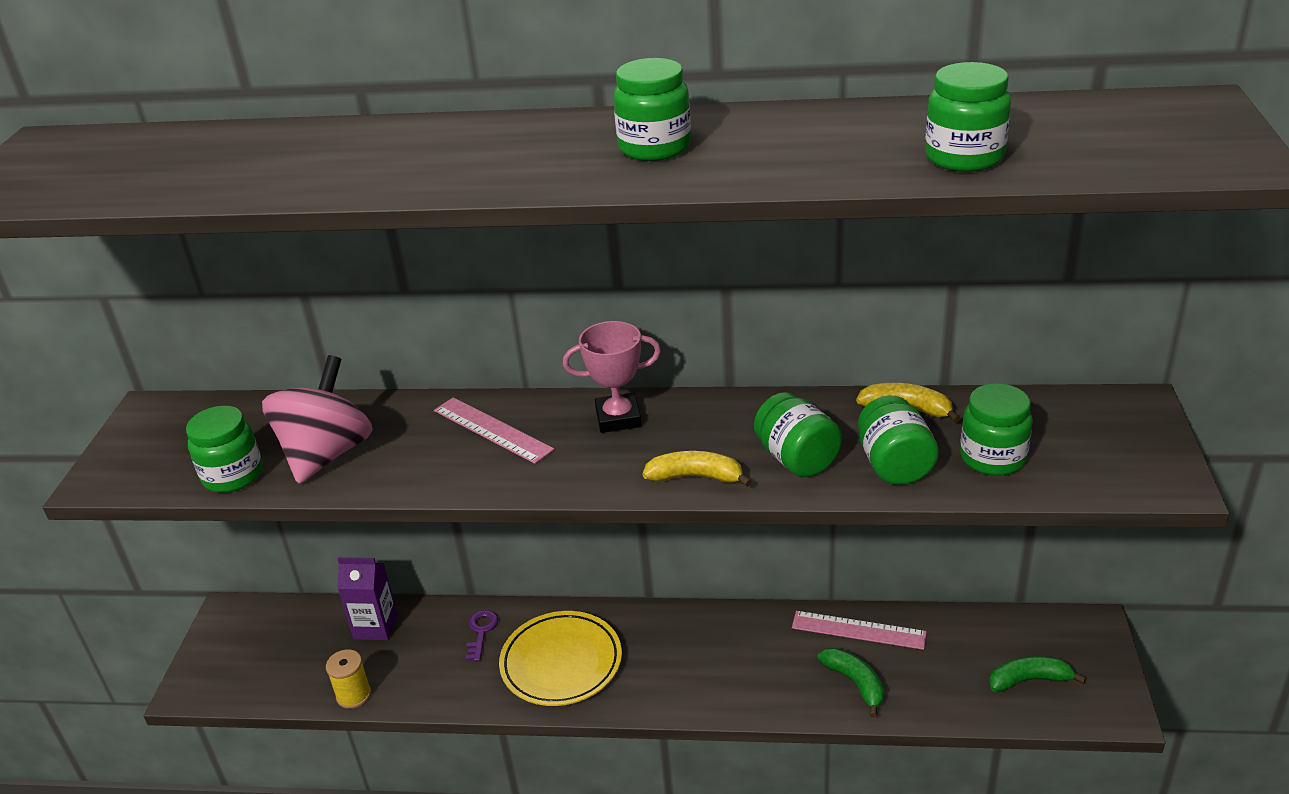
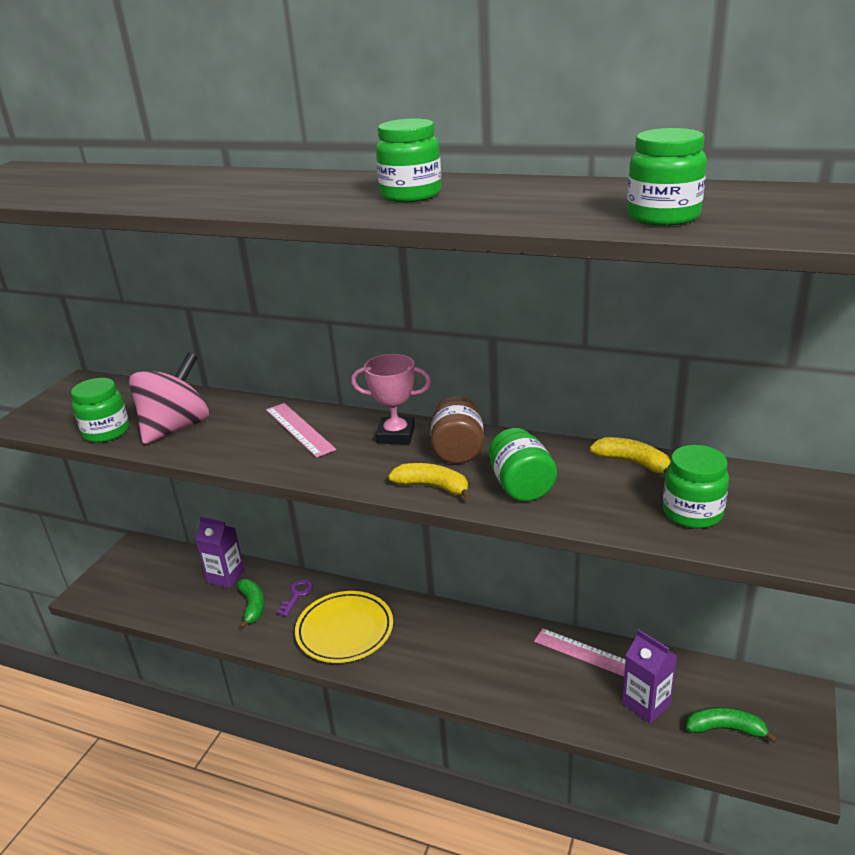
camera: 15 degrees right, 5 degrees down
(354, 695) = (189, 622): yellow spool -> none
(703, 426) = (458, 451): none -> brown jar
(855, 683) = (570, 697): green banana -> green banana (253, 606)
(894, 465) = (602, 504): green jar -> none
(939, 672) = (646, 704): none -> purple carton

